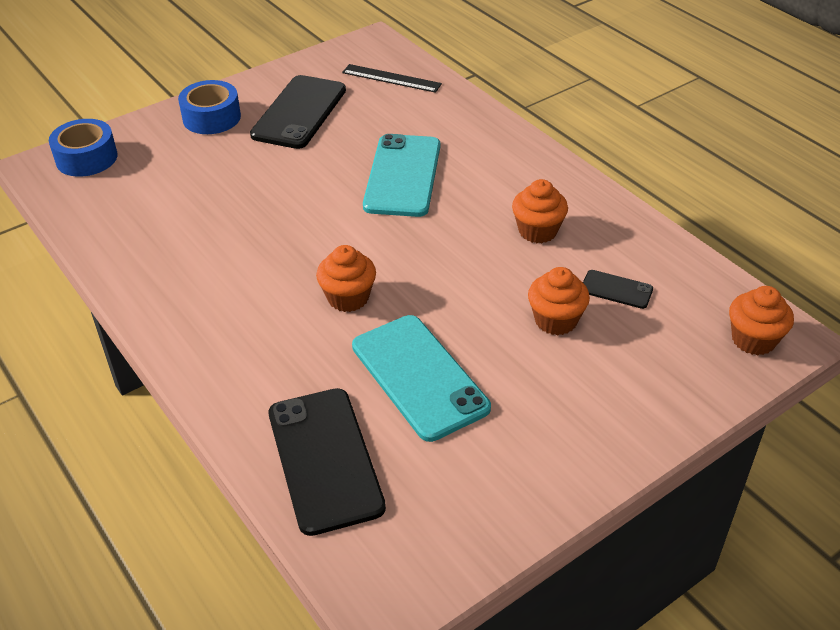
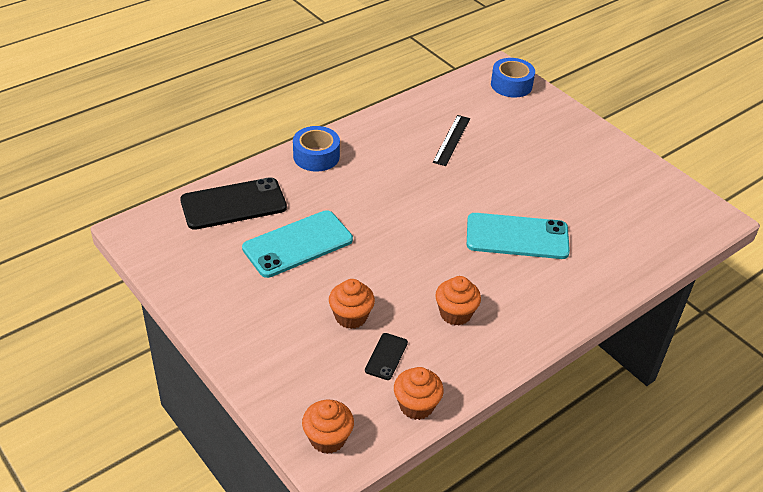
camera: 85 degrees right, 0 degrees up
(211, 117) = (573, 135): blue tape -> blue tape (316, 156)
(299, 112) = (591, 178): black phone -> none
(348, 298) = (373, 210): orange cupcake -> orange cupcake (416, 405)
(391, 78) = (659, 230): black ruler -> black ruler (451, 140)

